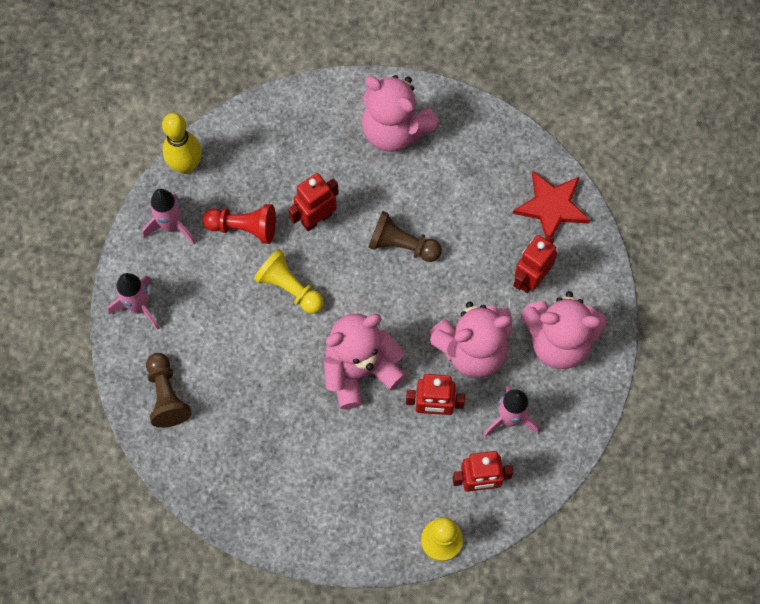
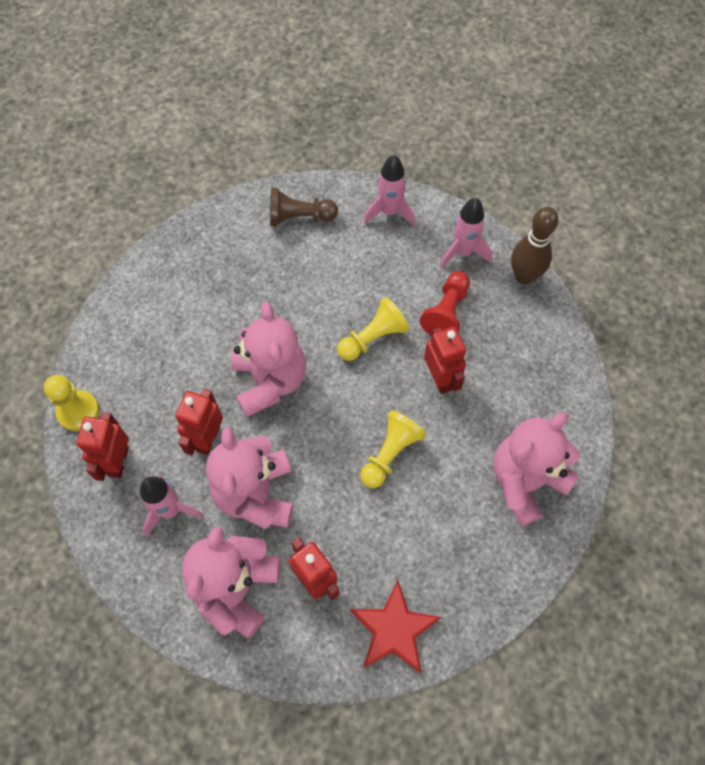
camera: 105 degrees right, 5 degrees down
(186, 165) = (524, 276): yellow bowling pin -> brown bowling pin
(402, 245) = (390, 453): brown pawn -> yellow pawn

